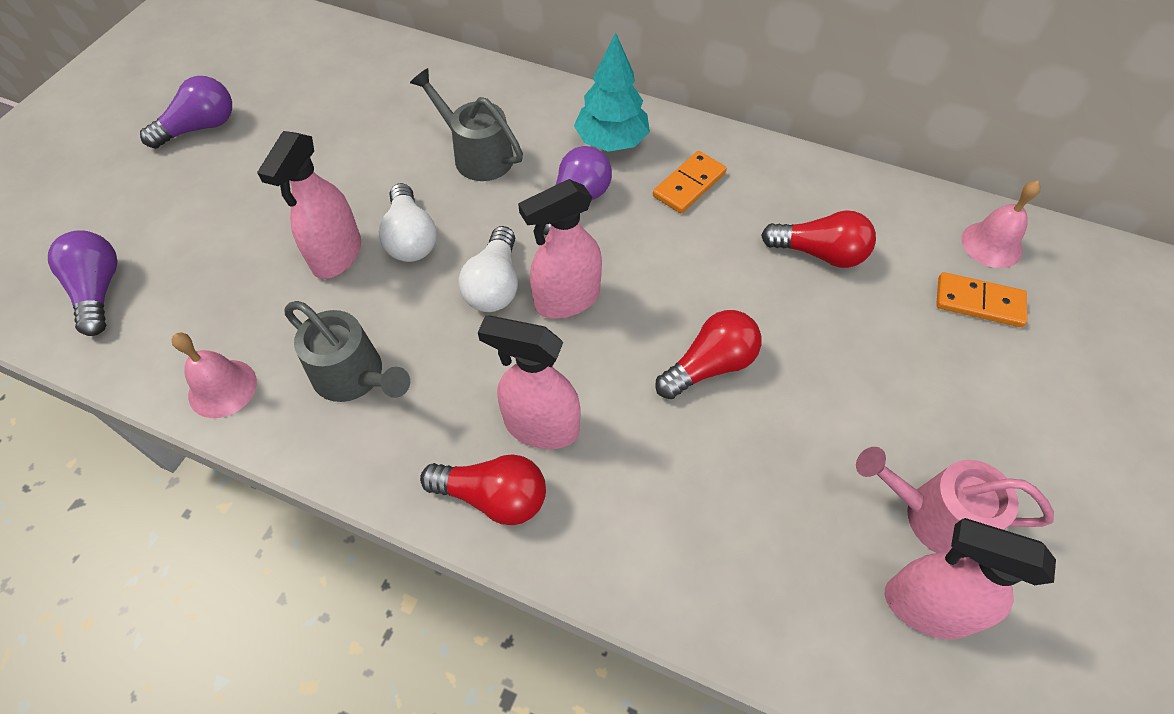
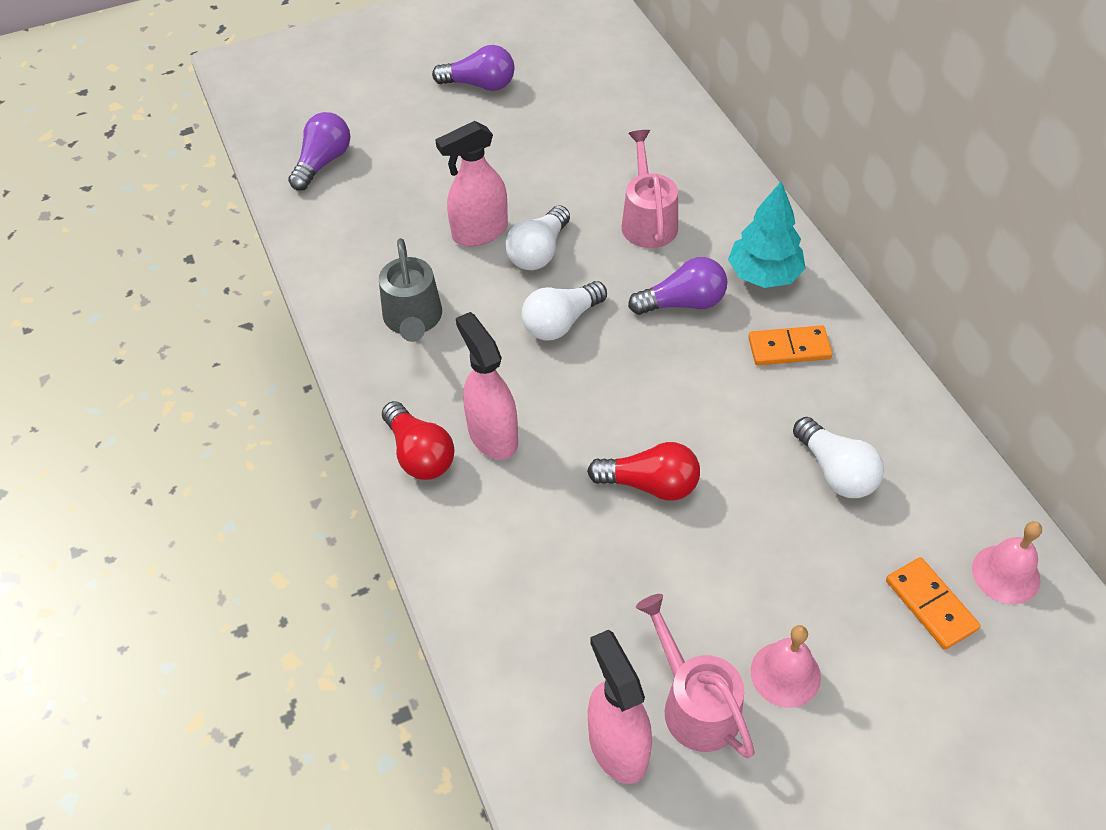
camera: 45 degrees right, 5 degrees down
(222, 388) = (334, 272): pink bell -> pink bell (785, 674)
(476, 155) = (648, 220): grey watering can -> pink watering can
(566, 300) = (599, 367): pink spray bottle -> none
(819, 253) = (836, 471): red light bulb -> white light bulb

